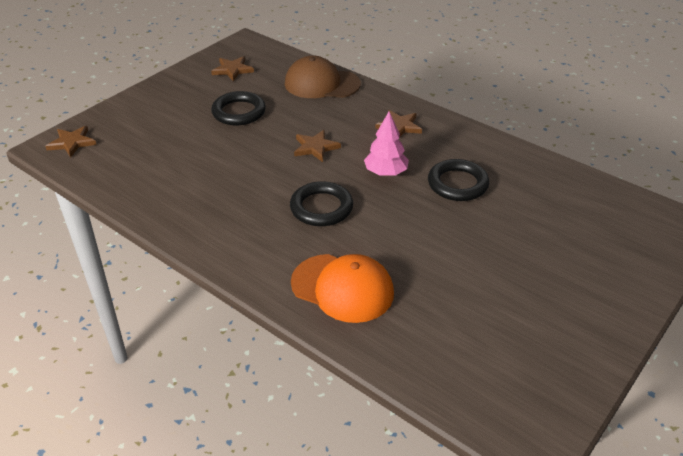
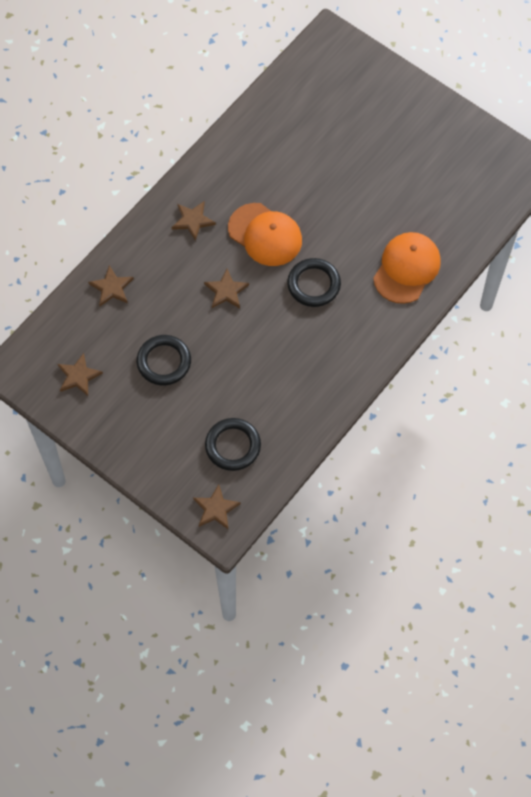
camera: 90 degrees left, 25 degrees up
(322, 84) = (111, 288): brown cap -> brown star
(386, 173) = (265, 235): pink tree -> orange cap
(457, 184) = (281, 181): black ring -> black ring (233, 446)

